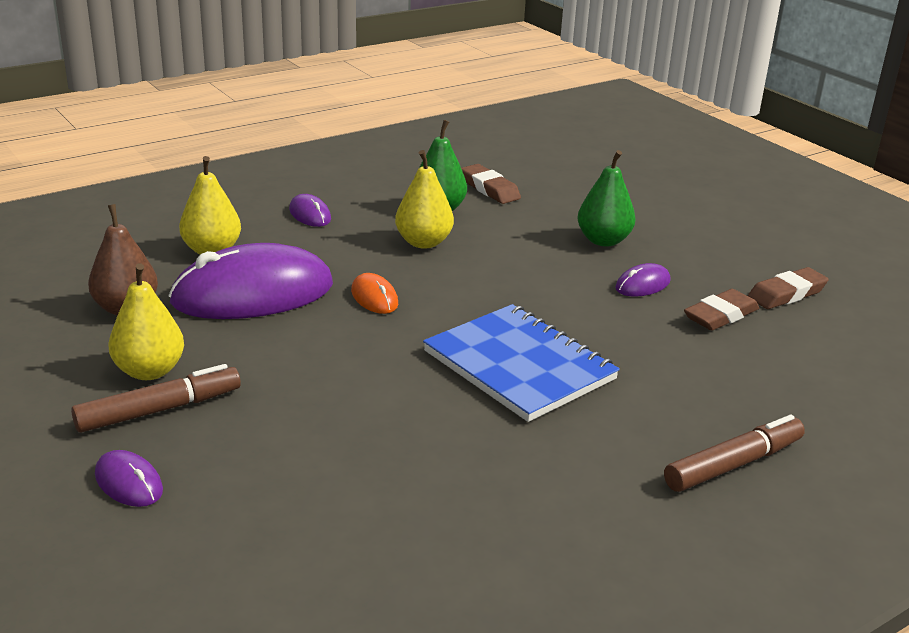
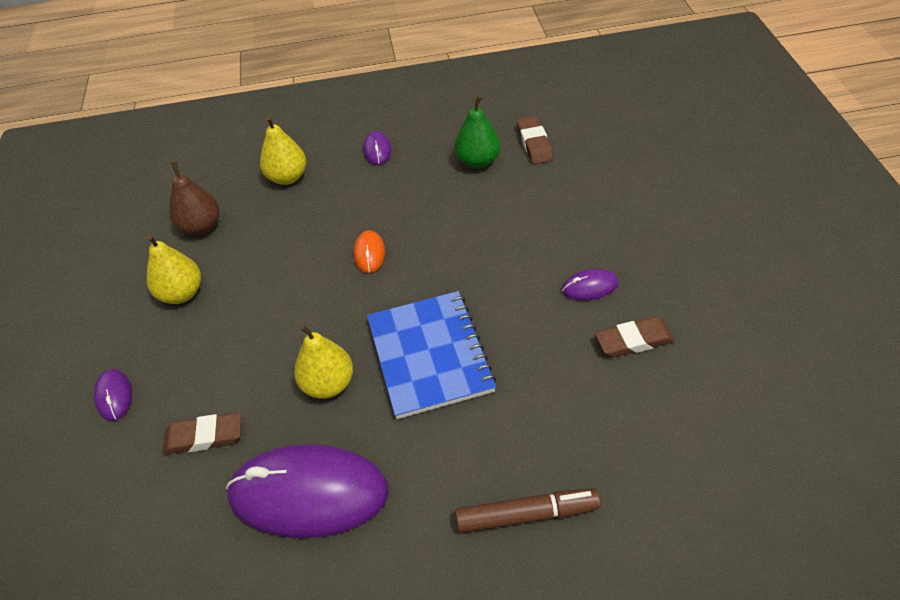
camera: 30 degrees right, 20 degrees up
(159, 410) = (167, 333): brown marker -> none
(253, 293) = (289, 230): purple mouse -> purple mouse (308, 493)
(423, 242) = (442, 198): yellow pear -> yellow pear (328, 384)
(603, 240) = (591, 225): green pear -> none
(786, 294) = (714, 328): brown eraser -> brown eraser (204, 436)

